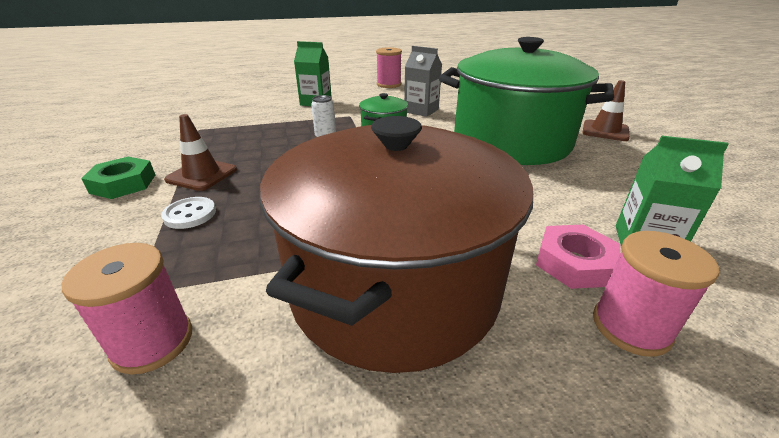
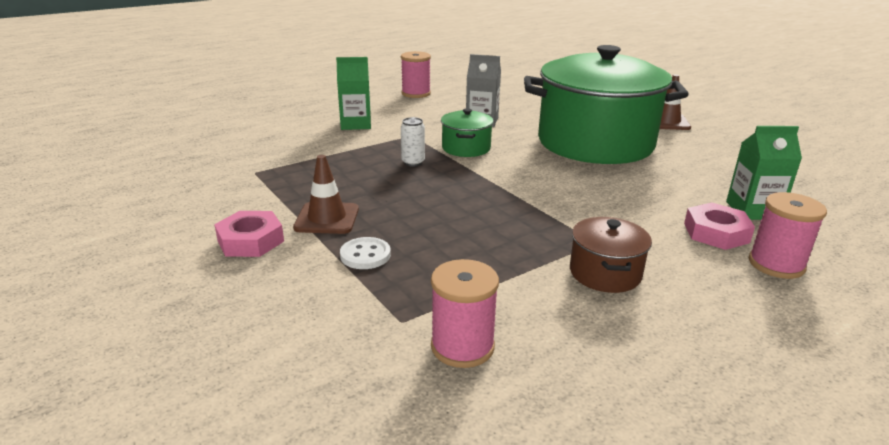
camera: 20 degrees left, 5 degrees down
(123, 184) = (250, 241): green nut -> pink nut
(394, 286) = (605, 273): brown pot -> brown pot, size x0.41

